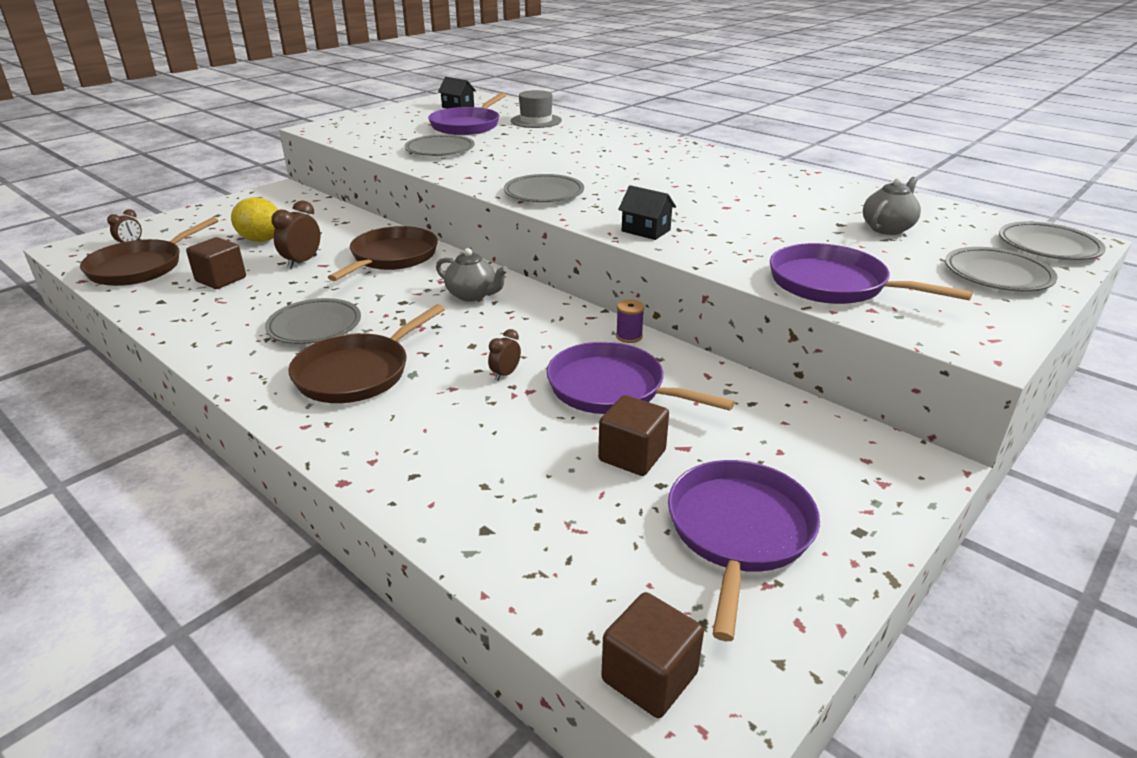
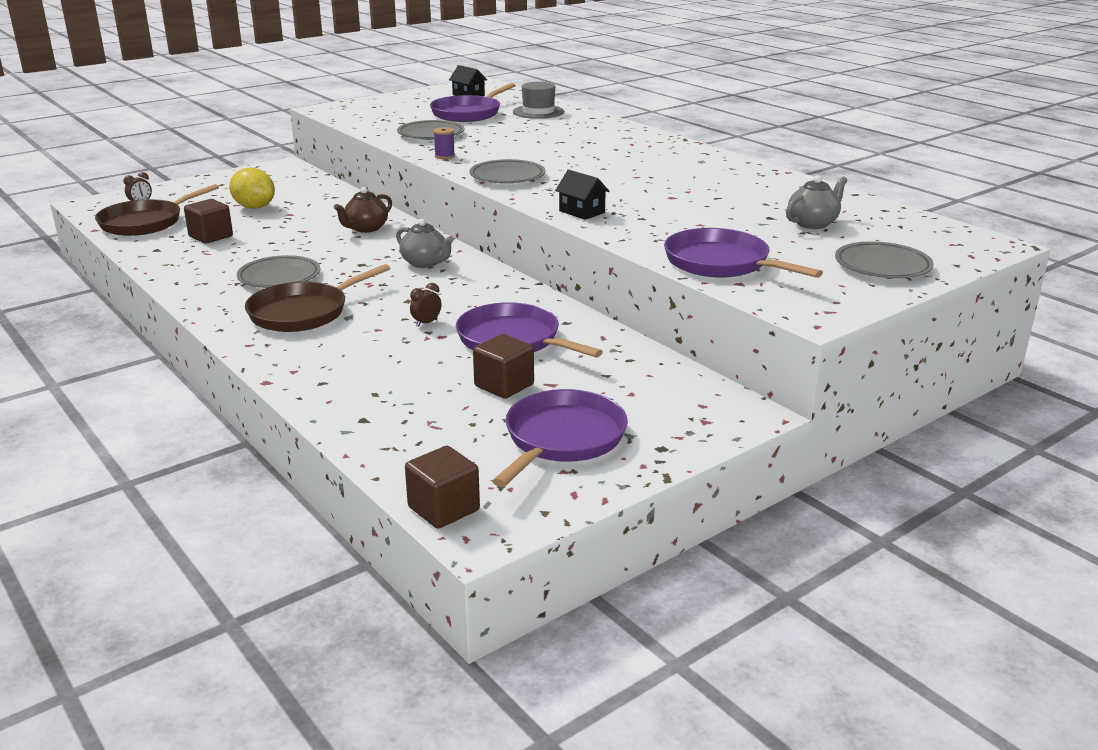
camera: 10 degrees right, 5 degrees down
(302, 262) = (285, 227): brown clock -> none
(392, 257) = (366, 228): brown pan -> brown teapot
(629, 336) = (549, 304): purple spool -> purple spool (444, 156)
(1048, 247) = (957, 247): grey plate -> none

